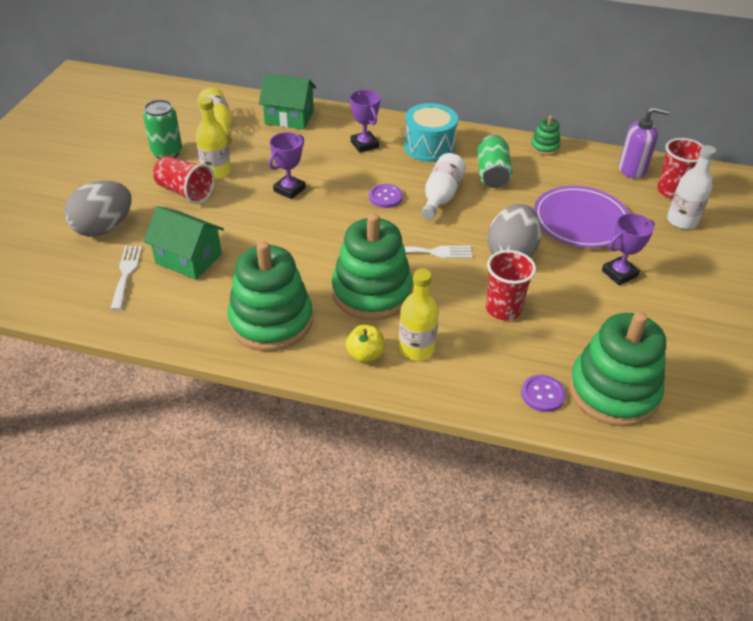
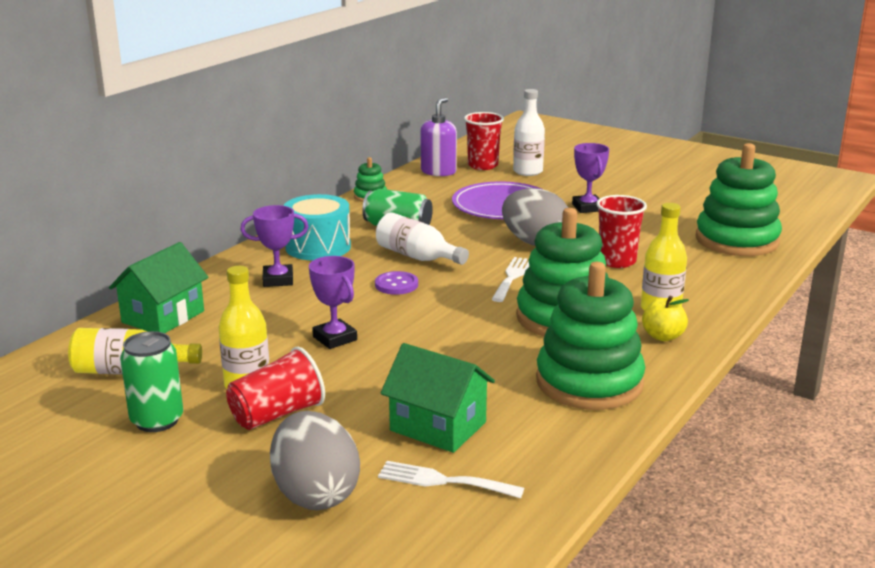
camera: 70 degrees left, 20 degrees down
(188, 259) = (438, 426): green house -> green house turned 75 degrees clockwise
(542, 394) = (736, 267): purple button -> none

